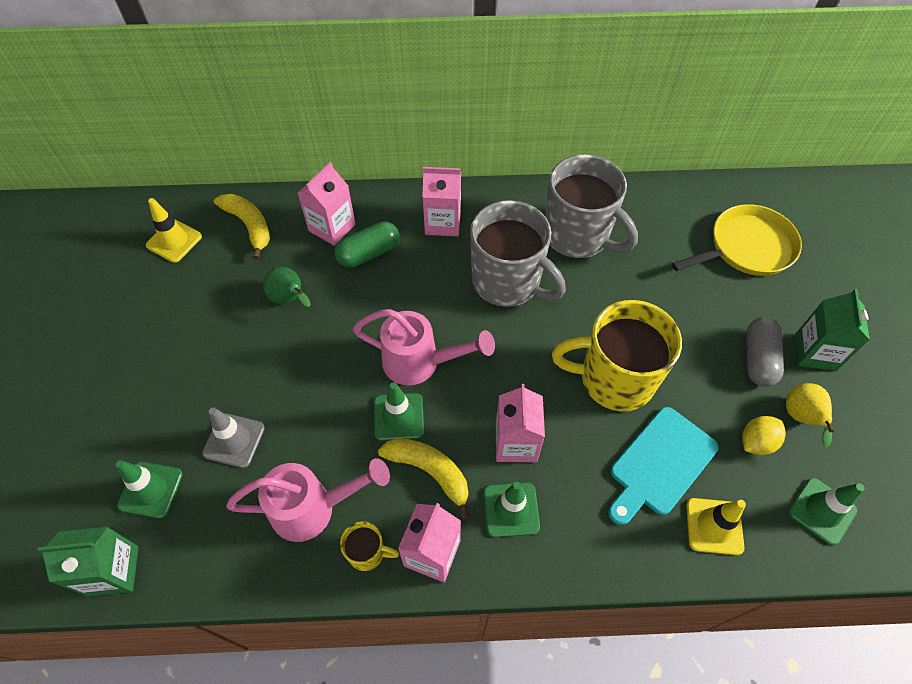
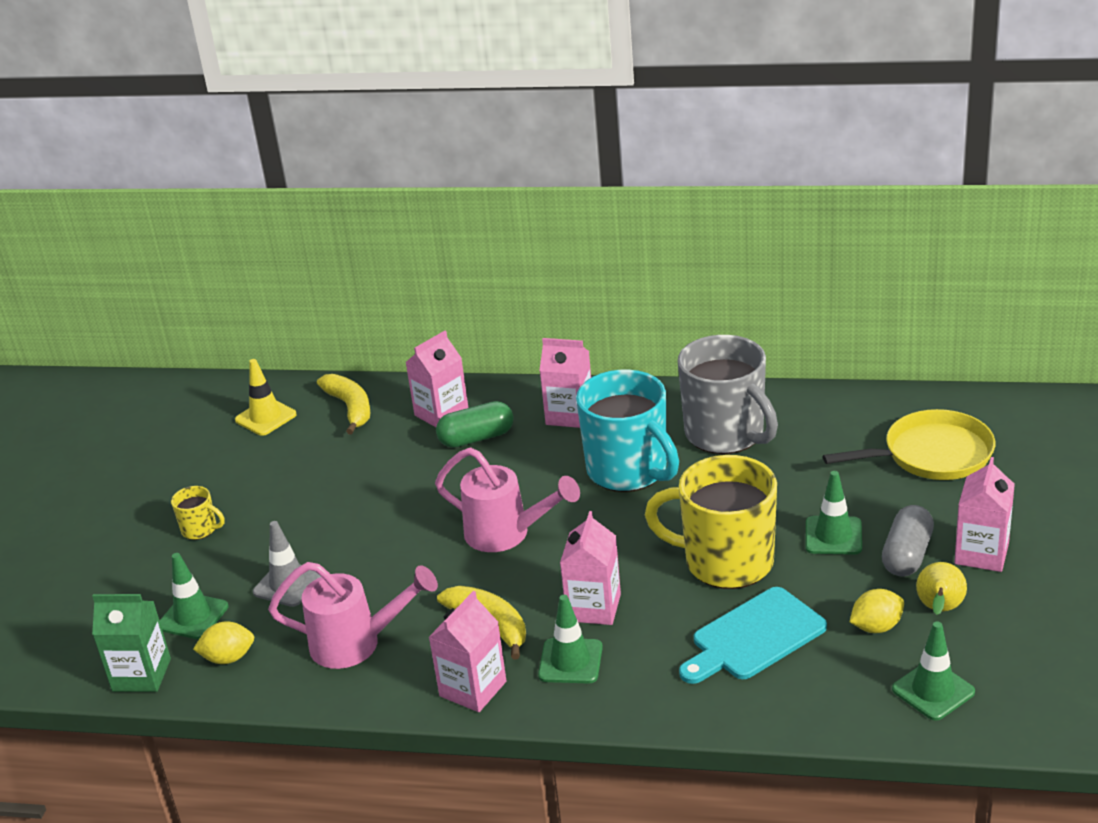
camera: 15 degrees right, 25 degrees down
(195, 539) = (228, 658): none -> yellow lemon
(290, 299) = (378, 473): green pear -> none
(367, 553) = (404, 683): yellow mug -> yellow mug (200, 529)
(399, 417) = (469, 577): green traffic cone -> green traffic cone (833, 536)
(507, 282) = (629, 471): grey mug -> turquoise mug
(714, 526) = (798, 693): yellow traffic cone -> none
(815, 352) = (981, 553): green carton -> pink carton

